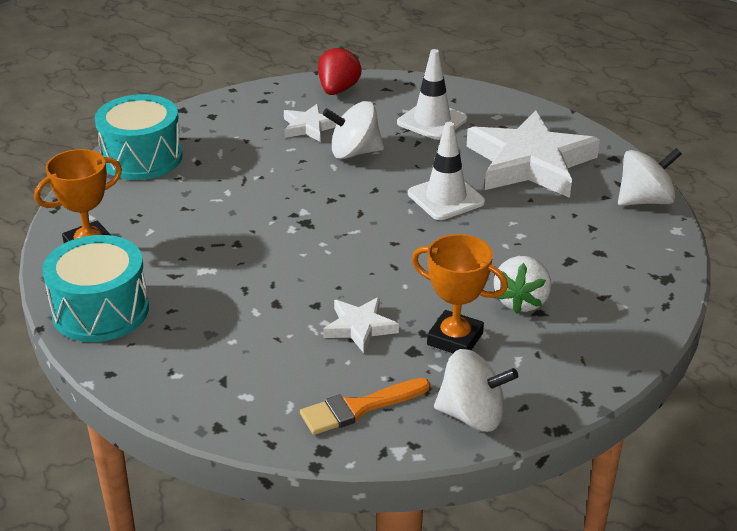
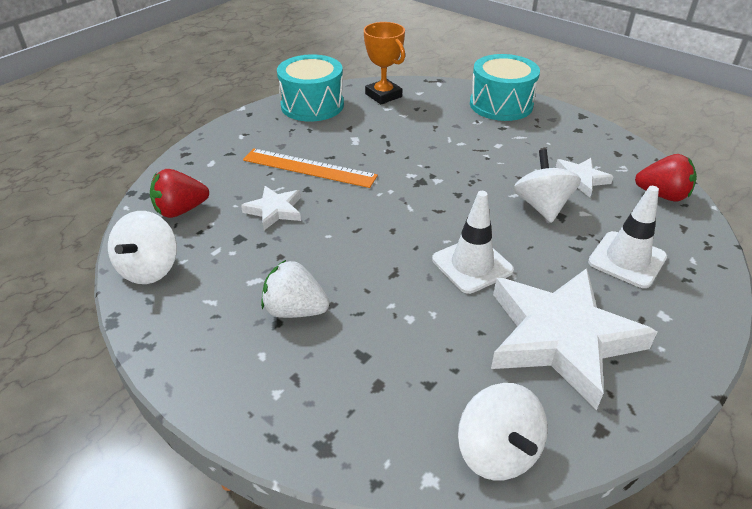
camera: 90 degrees right, 5 degrees up
(270, 305) = (309, 168): none -> orange ruler
(359, 408) = (181, 210): orange brush -> red strawberry
(455, 339) = (248, 262): orange trophy -> none

